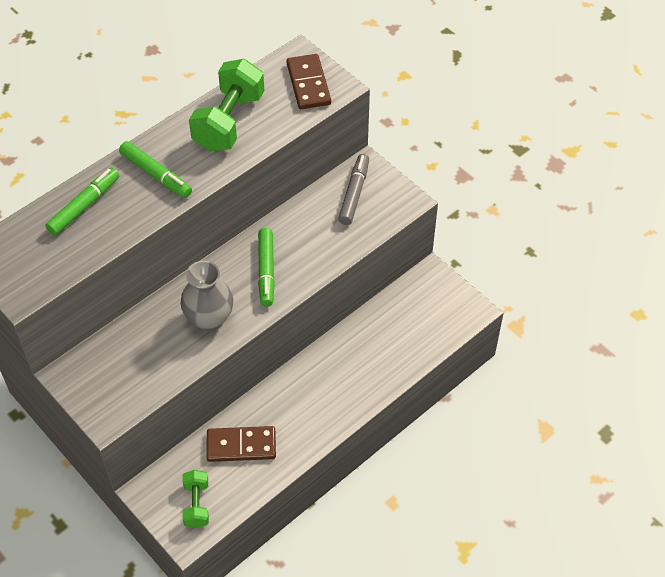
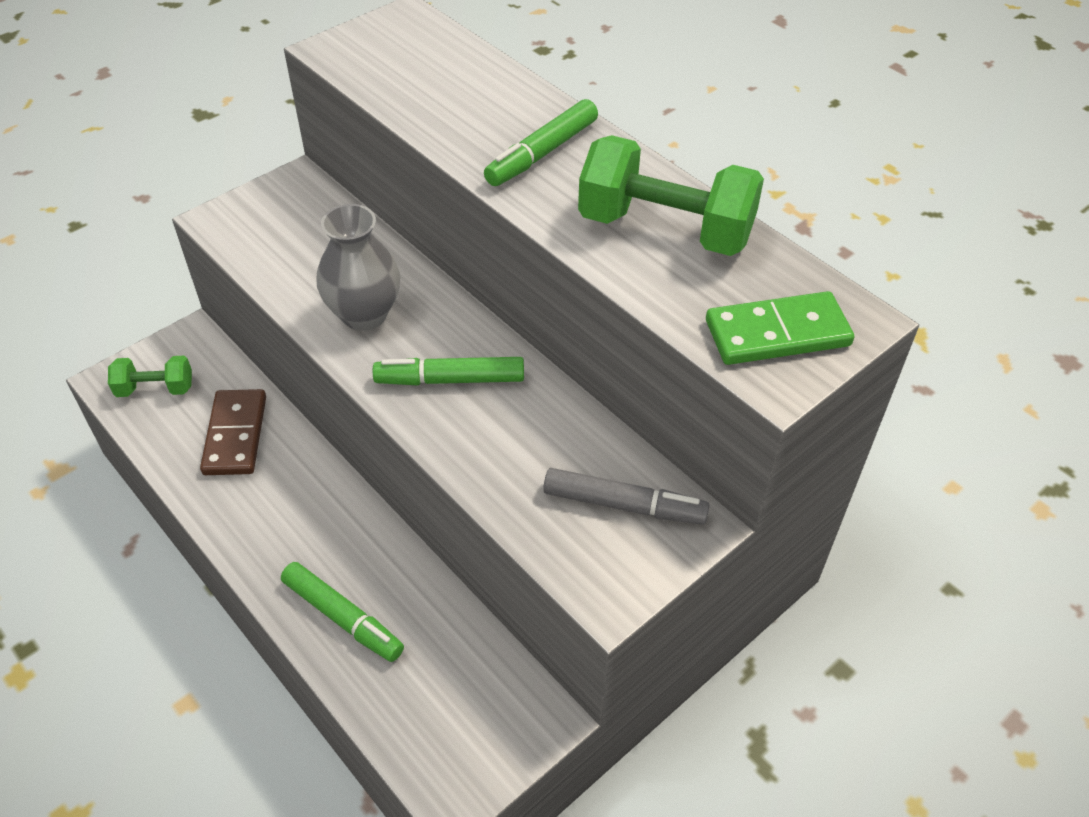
camera: 90 degrees right, 5 degrees down
(84, 206) = (482, 89): green marker -> green marker (343, 617)
(308, 84) = (777, 333): brown domino -> green domino

